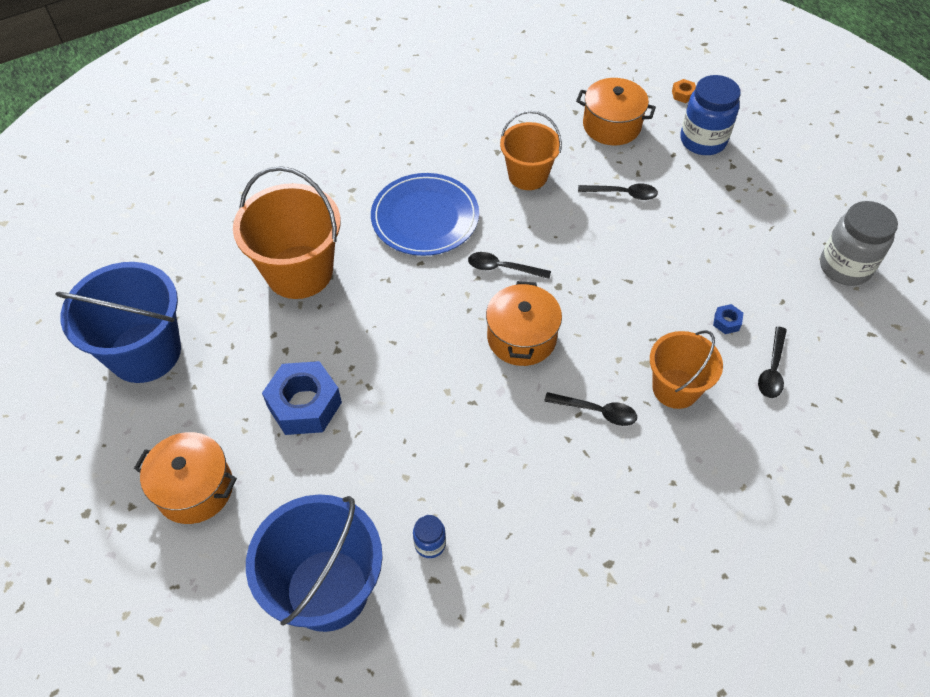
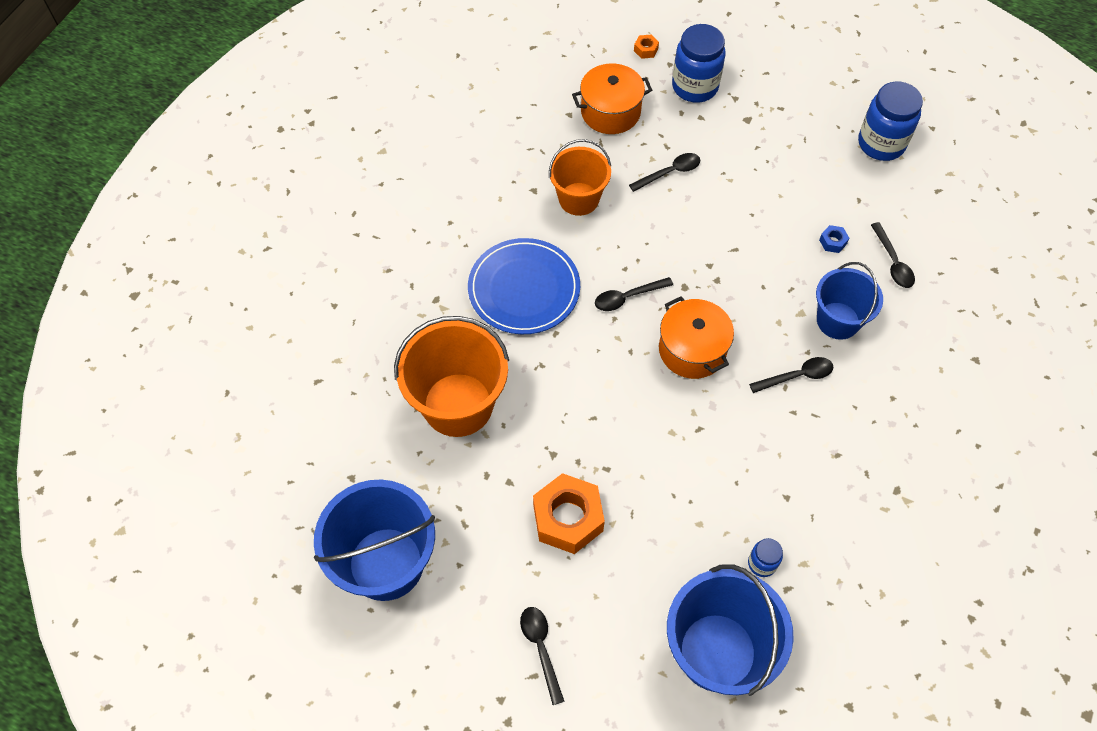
camera: 35 degrees left, 5 degrees up
(195, 489) = (541, 648): orange pot -> black spoon
(304, 405) = (568, 518): blue nut -> orange nut
(675, 388) = (838, 320): orange bucket -> blue bucket
(844, 267) = (881, 144): grey jar -> blue jar

